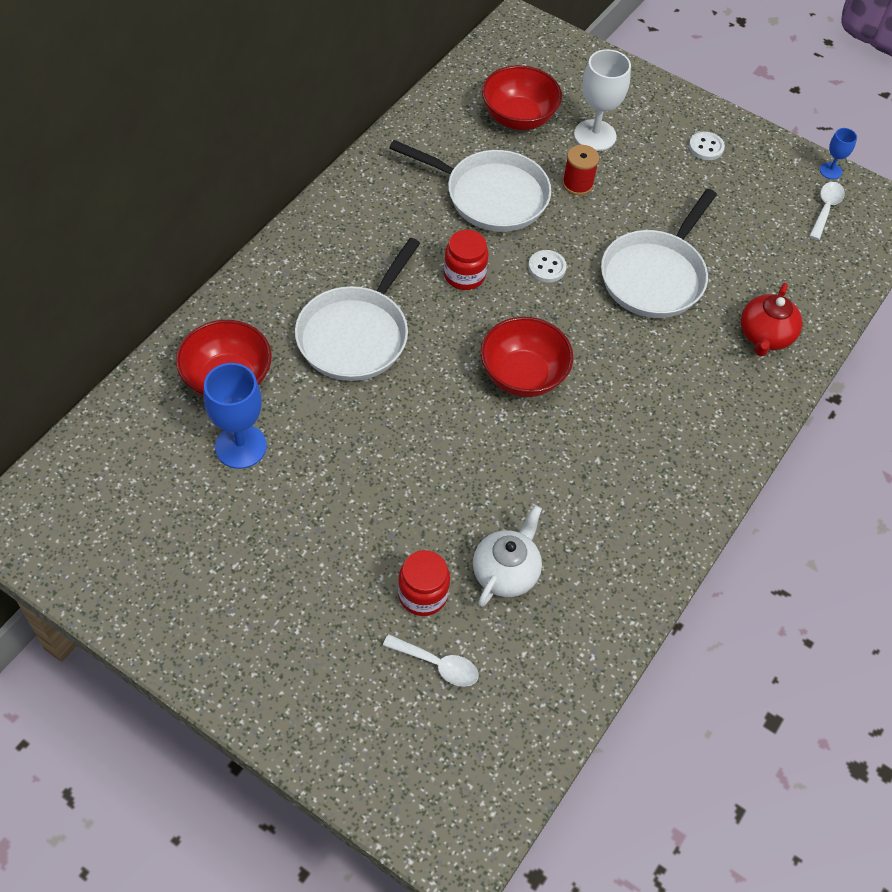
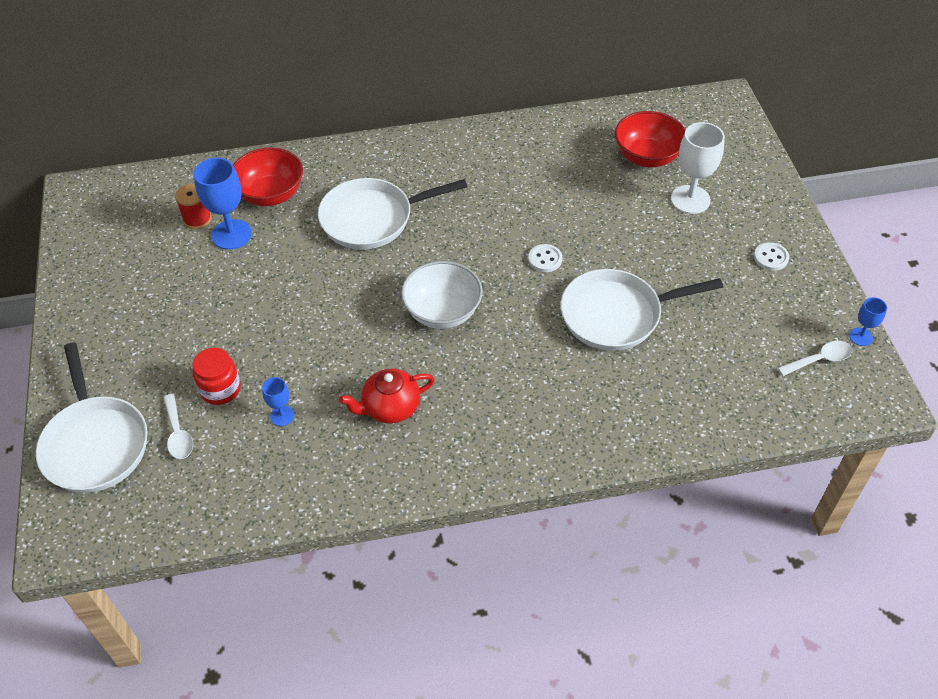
camera: 50 degrees right, 5 degrees down
(464, 275) = (483, 228): red jar -> none
(491, 196) = (564, 192): white pan -> white pan (95, 444)
(506, 572) = (282, 416): white teapot -> blue goblet
(523, 375) = (442, 312): red bowl -> white bowl
(577, 184) = (636, 222): red spool -> red spool (197, 219)
(765, 336) = (649, 409): red teapot -> red teapot (390, 408)

